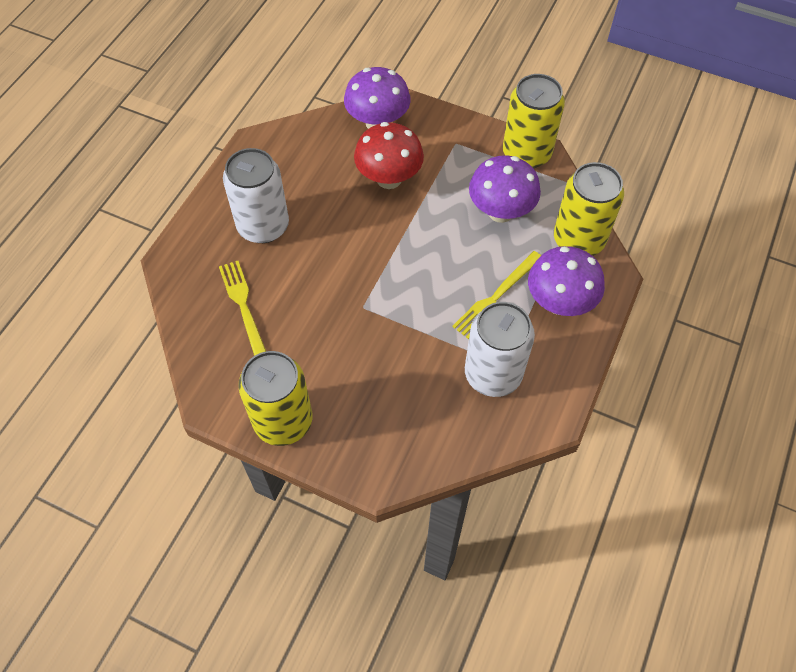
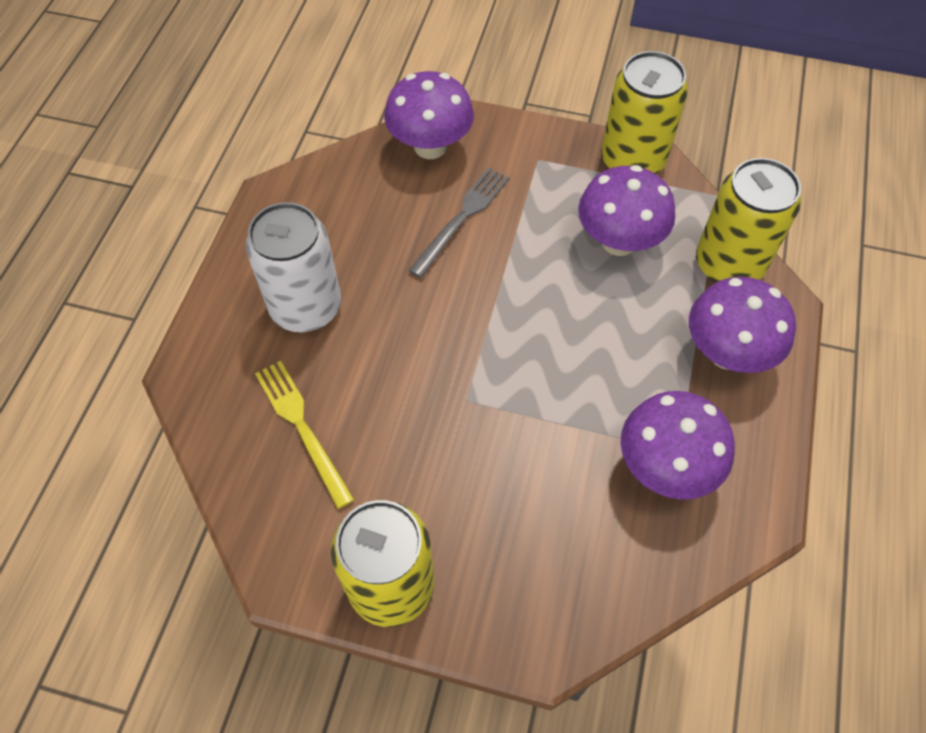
camera: 10 degrees left, 0 degrees up
(389, 179) = (462, 218): red mushroom -> grey fork
(493, 374) = (665, 467): white can -> purple mushroom
(496, 296) = (642, 357): yellow fork -> none

